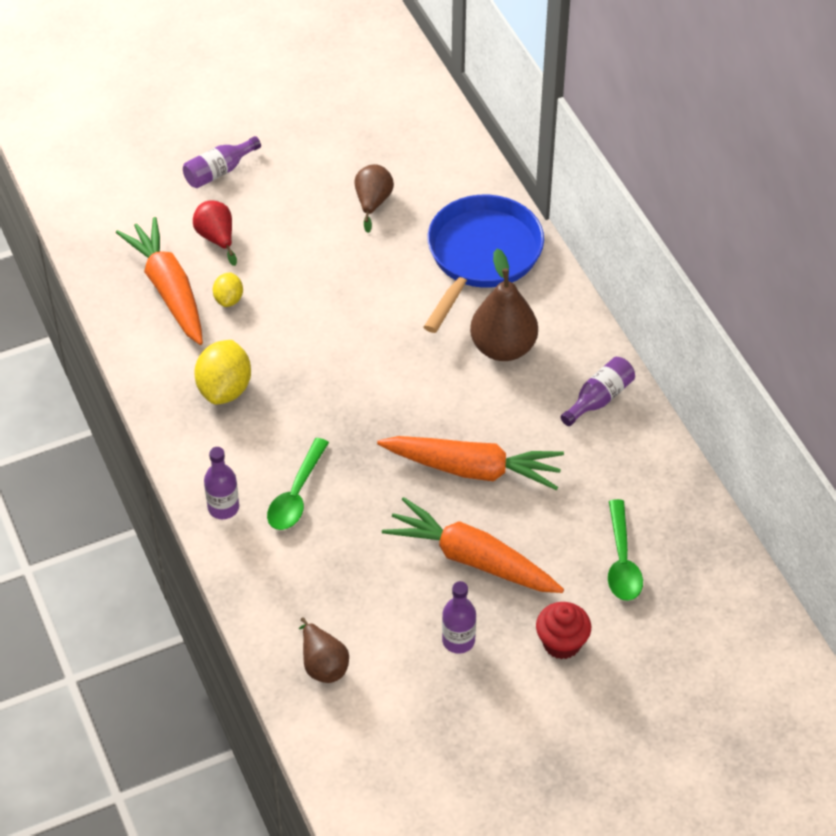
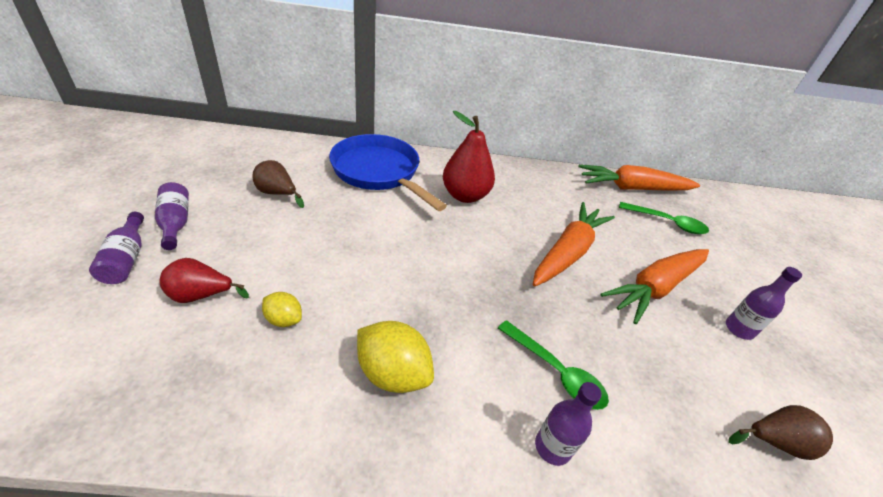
camera: 70 degrees left, 10 degrees down
(168, 289) = (220, 364): orange carrot -> orange carrot (632, 188)
(503, 347) = (465, 195): brown pear -> red pear
(561, 643) = (738, 275): red cupcake -> none
(599, 399) = (531, 179): purple bottle -> purple bottle (175, 223)

